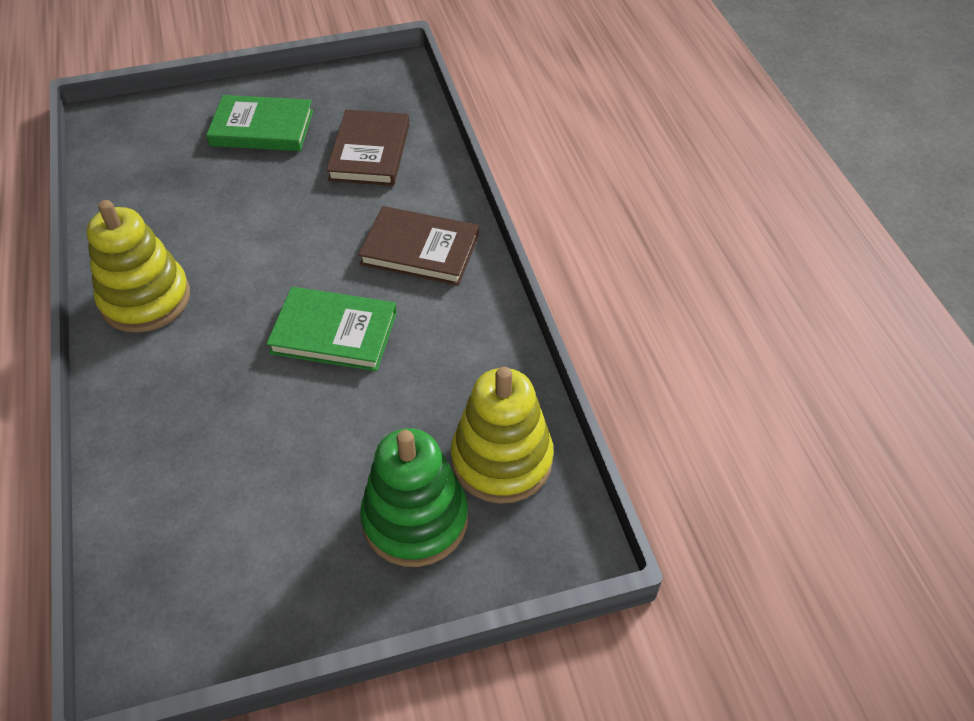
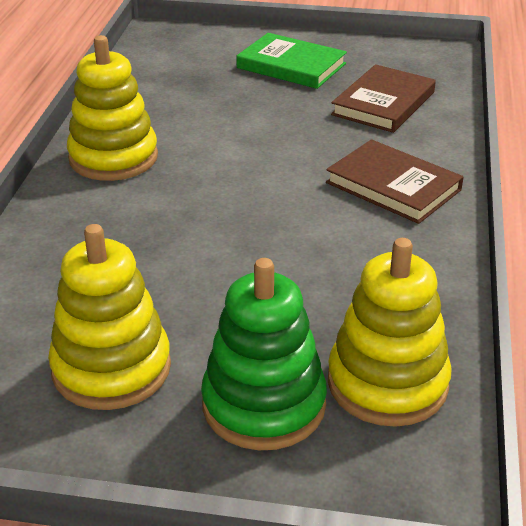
camera: 25 degrees right, 15 degrees down
(271, 534) = (111, 368): none -> yellow stacking toy
(334, 333) = (270, 227): green book -> none

